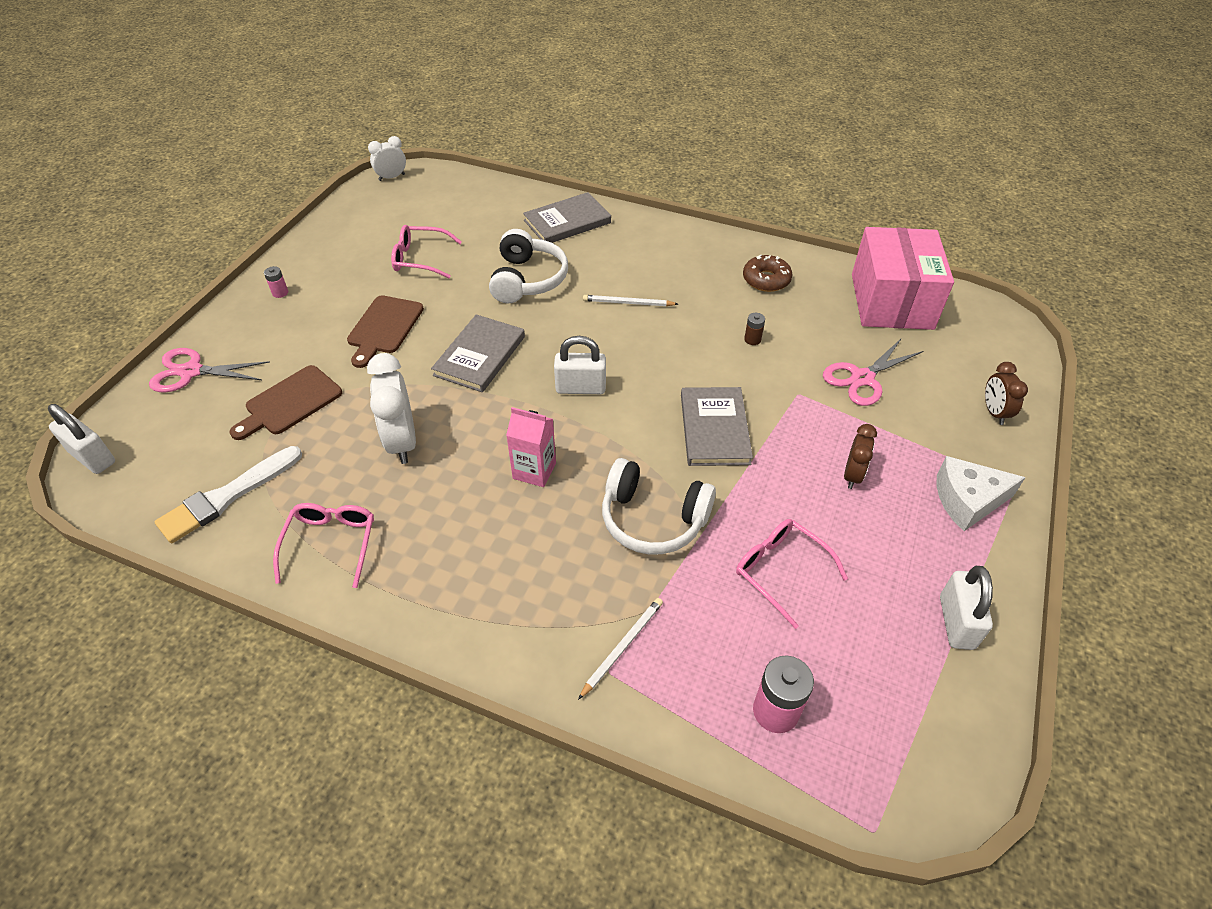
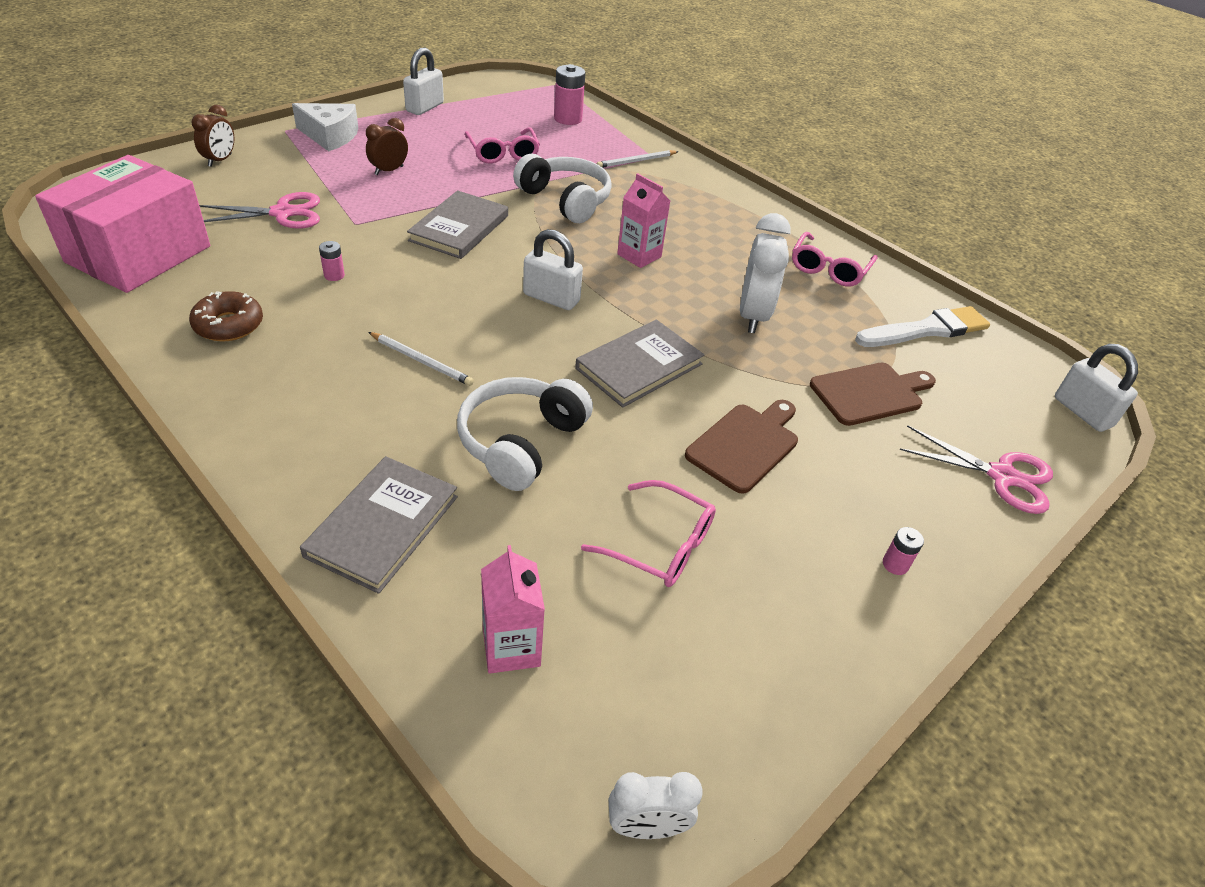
camera: 160 degrees left, 5 degrees down
(473, 203) = (511, 647): none -> pink carton
(567, 221) = (383, 526): grey book -> grey book turned 60 degrees counterclockwise
(752, 339) = (334, 275): brown battery -> pink battery

